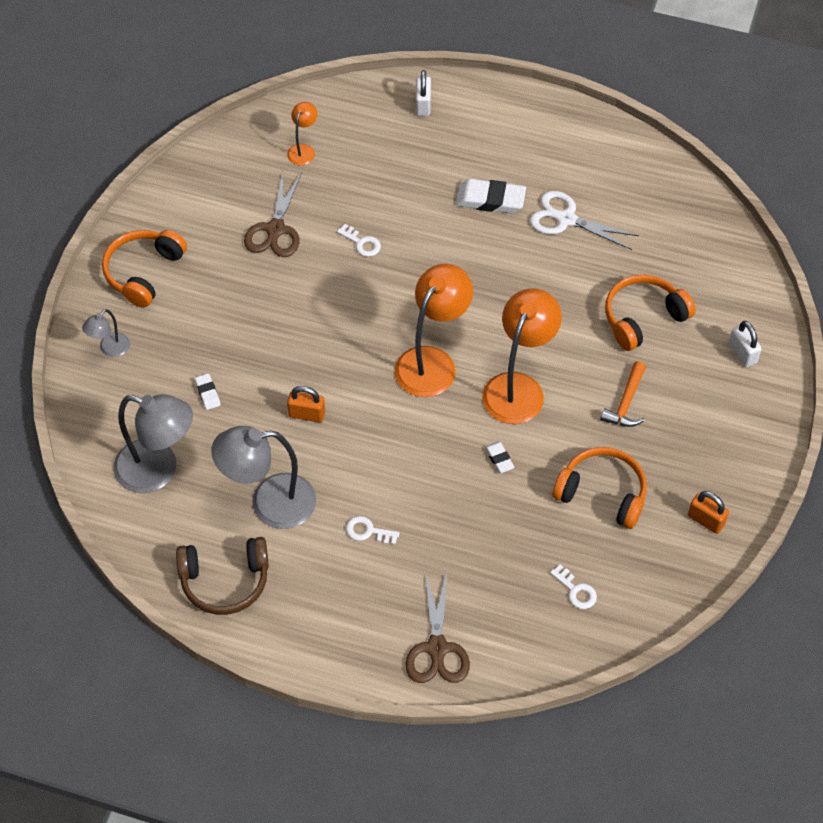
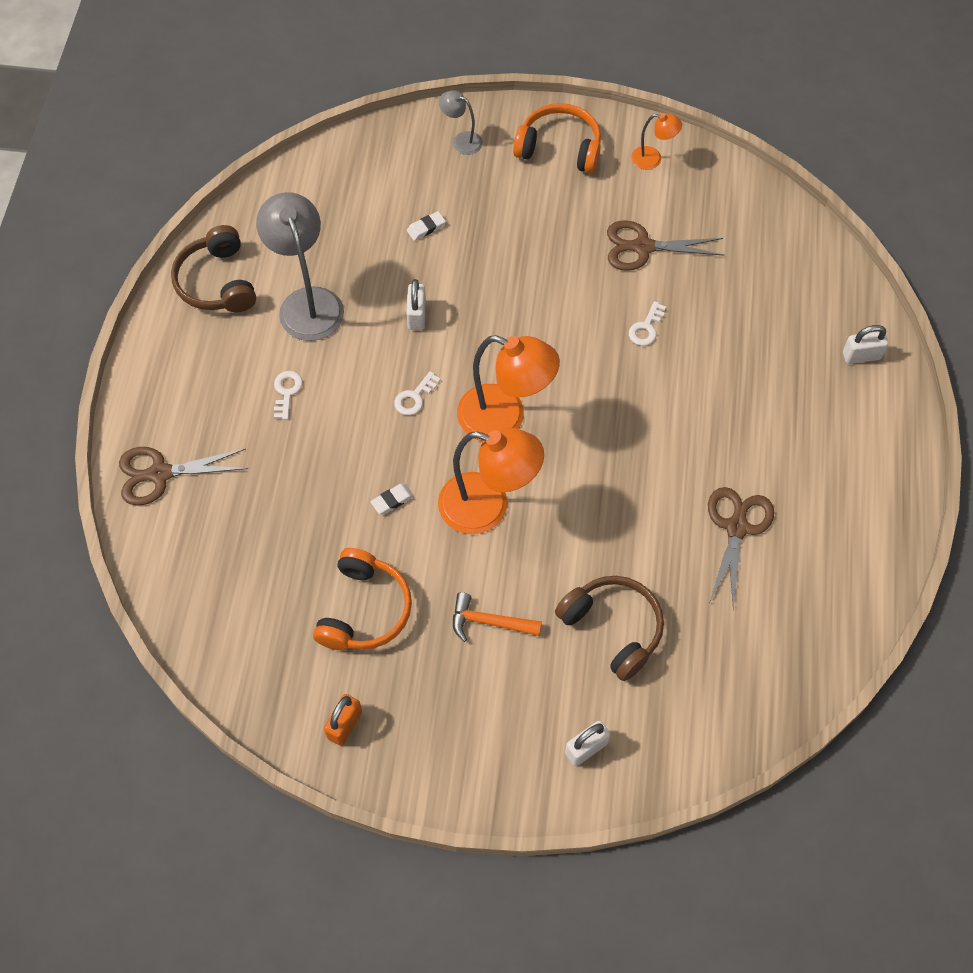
camera: 80 degrees right, 5 degrees up
(158, 470) = (331, 206): grey lamp -> none
(303, 150) = (758, 253): orange lamp -> orange lamp (653, 159)
(307, 414) = (416, 315): orange padlock -> white padlock
(490, 200) = (742, 444): white eraser -> none
(566, 219) = (736, 527): white scissors -> brown scissors
(576, 590) = (239, 597): white key -> white key (414, 397)
(643, 318) = (613, 628): orange headphones -> brown headphones

